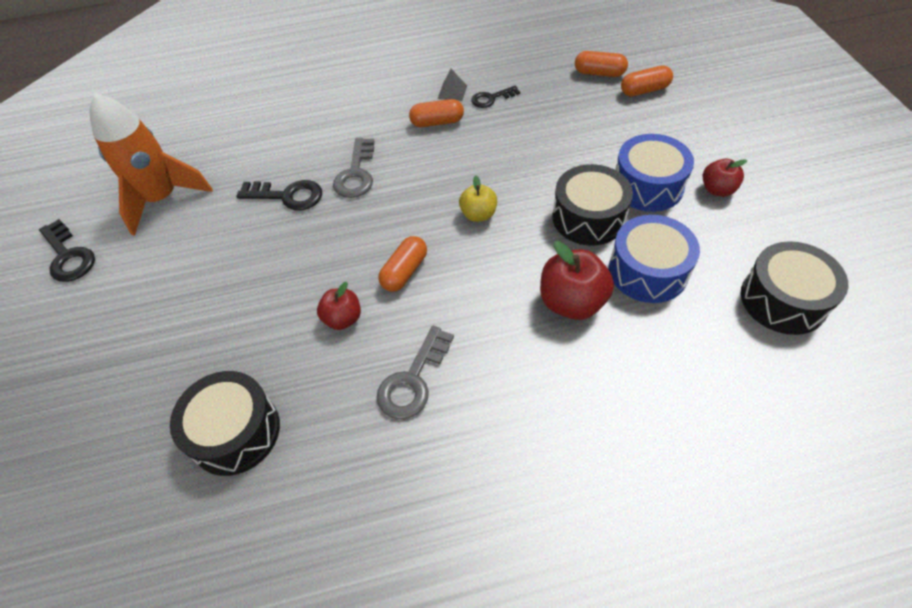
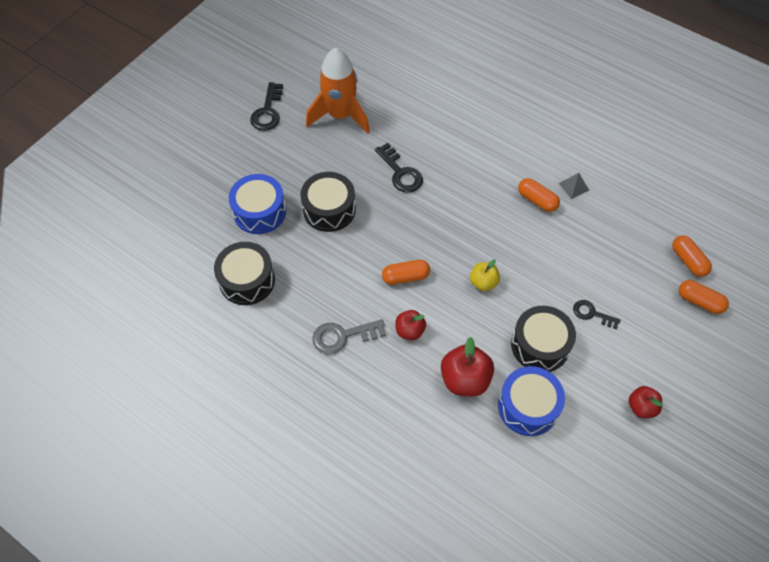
camera: 45 degrees right, 5 degrees up
(343, 319) = (348, 272): red apple -> red apple (410, 331)
(356, 173) = (451, 192): grey key -> none
(491, 98) = (591, 214): black key -> black key (592, 314)
(647, 186) = (602, 362): blue drum -> blue drum (259, 212)
(783, 300) = (577, 499): black drum -> black drum (329, 209)

